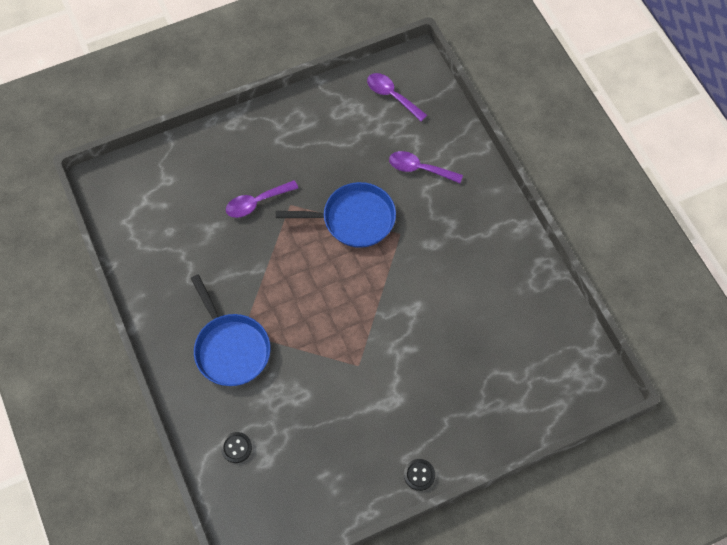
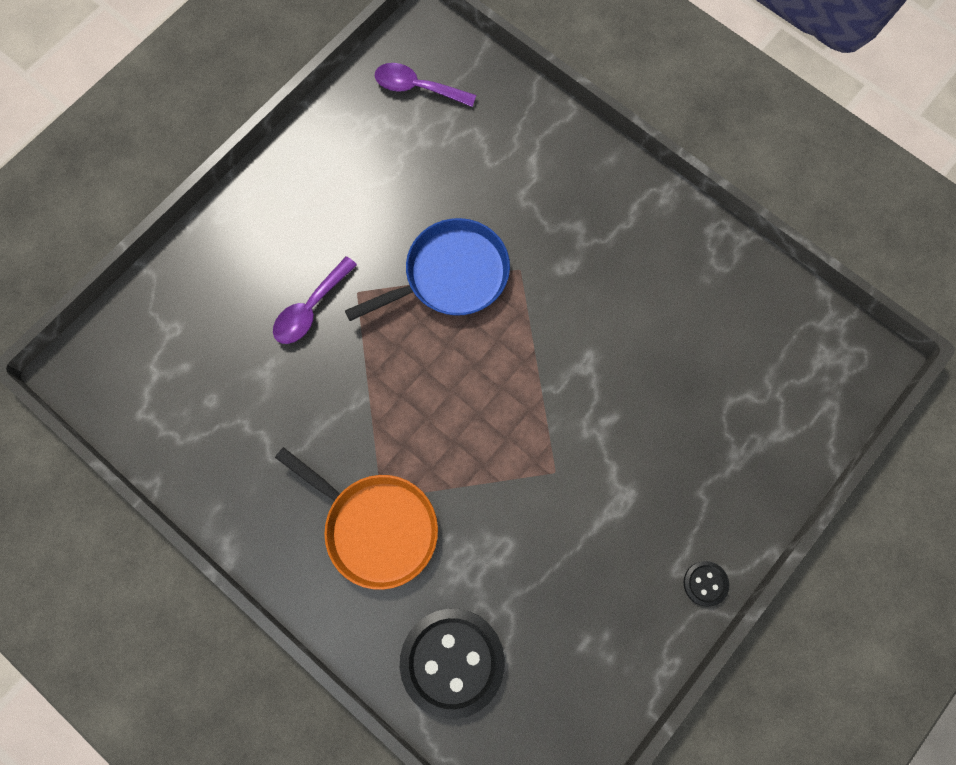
camera: 25 degrees left, 10 degrees up
(230, 348) = (376, 527): blue pan -> orange pan
(236, 448) = (452, 662): black button -> black button, size x2.30
(419, 169) = (501, 171): purple spoon -> none

